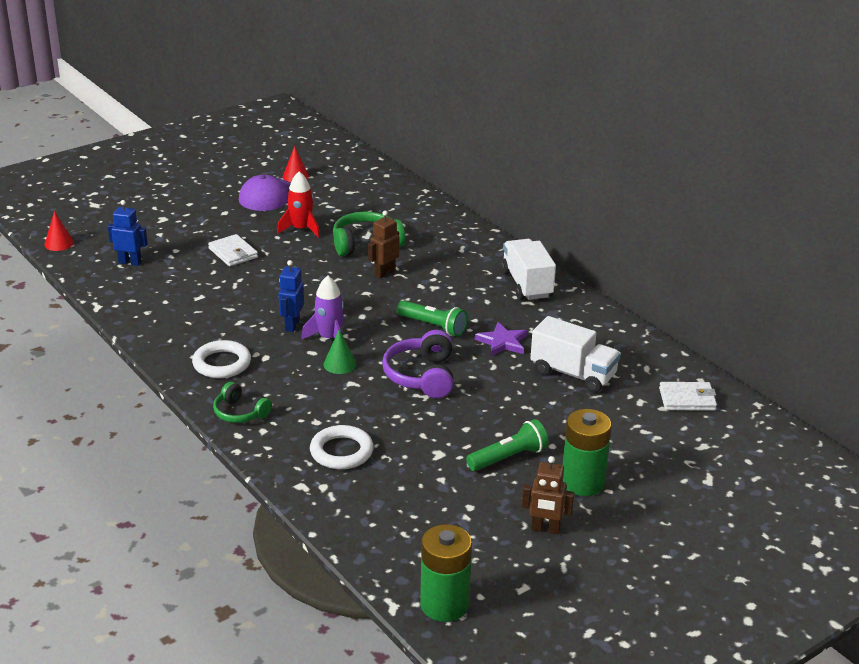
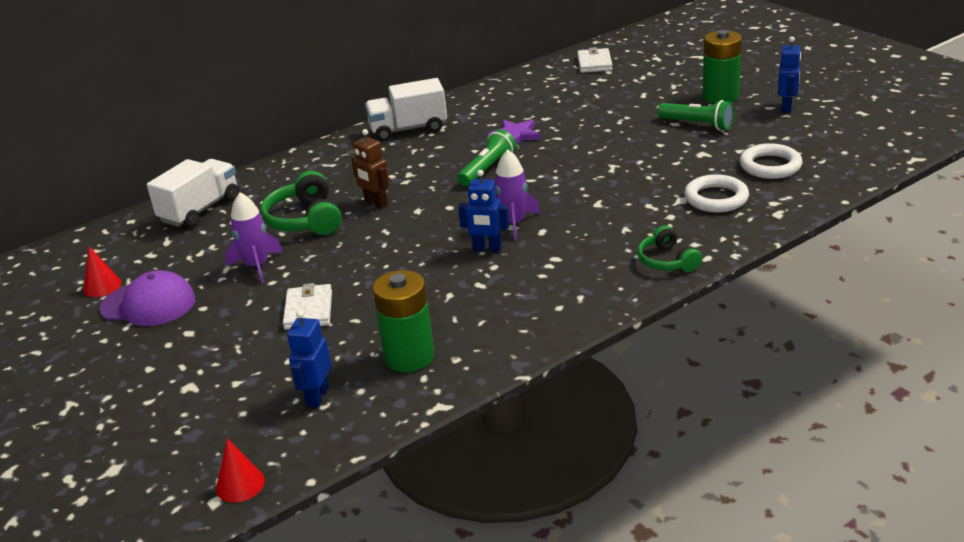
camera: 85 degrees left, 0 degrees up
(222, 363) = (572, 285): white ring -> white ring (770, 166)
(233, 253) = (308, 310): white wallet -> white wallet turned 60 degrees counterclockwise
(240, 413) = (667, 261): green headphones -> green headphones turned 120 degrees clockwise
(301, 229) = (257, 266): red rocket -> purple rocket
(339, 364) = (564, 213): green cone -> none
(422, 376) = (579, 169): purple headphones -> none
(444, 604) = (900, 139): green battery -> green battery (409, 357)
(509, 457) = (697, 124): green flashlight -> green flashlight turned 150 degrees clockwise
(545, 529) = (786, 107): brown robot -> blue robot
(573, 374) = (564, 104): white truck -> white truck (200, 210)

